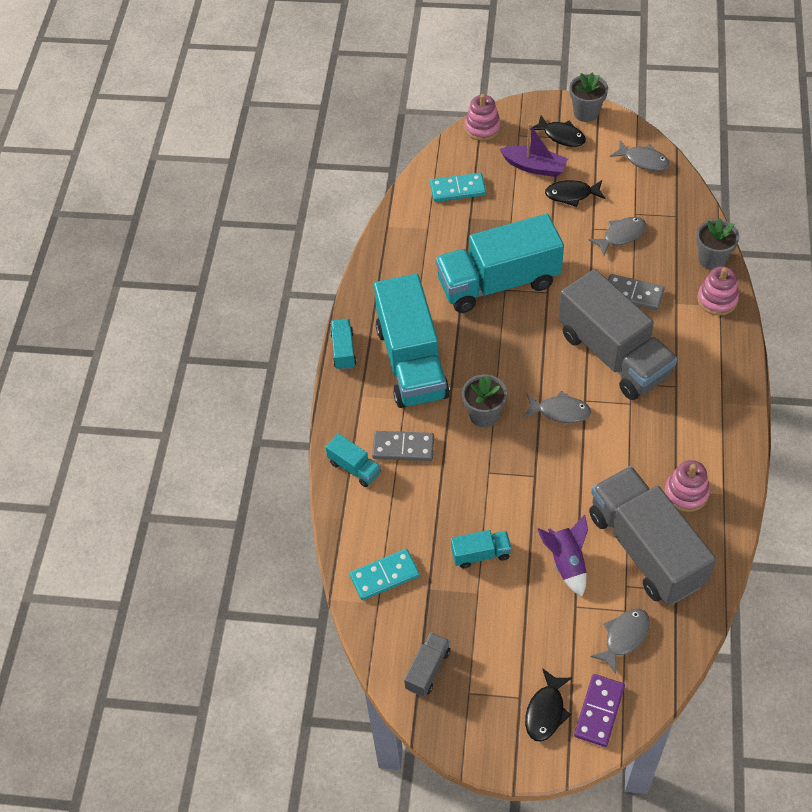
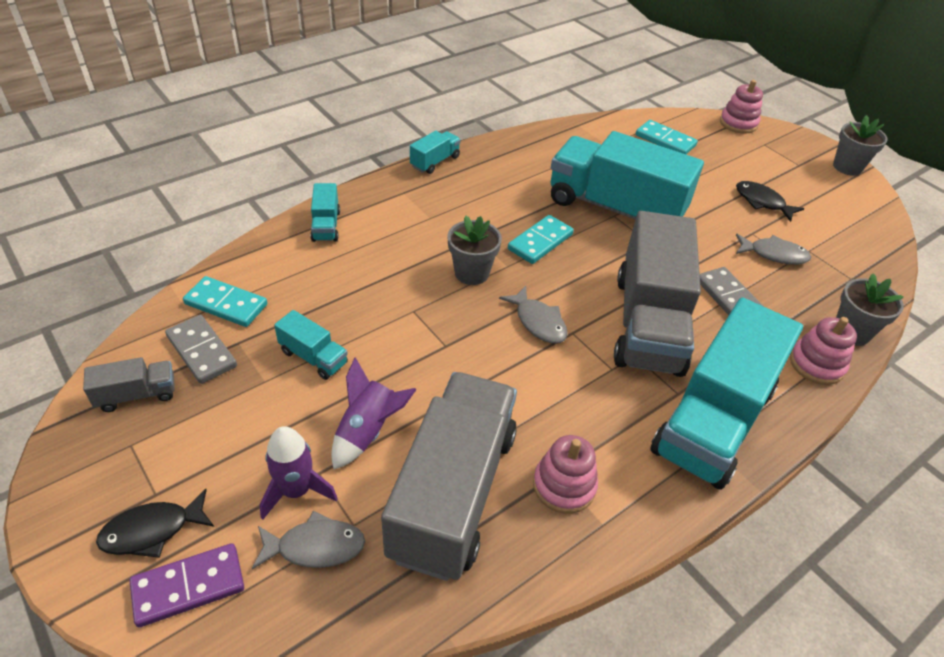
camera: 40 degrees right, 10 degrees down
(403, 448) = (378, 243): grey domino -> grey domino (201, 351)
(411, 362) = (471, 202): turquoise truck -> turquoise truck (713, 420)
(491, 353) = (540, 242): none -> turquoise domino
(534, 167) = (751, 167): purple boat -> none
(561, 136) = (803, 166): black fish -> none
(578, 624) = (296, 490): none -> purple rocket
(643, 160) = (866, 225): grey fish -> none

